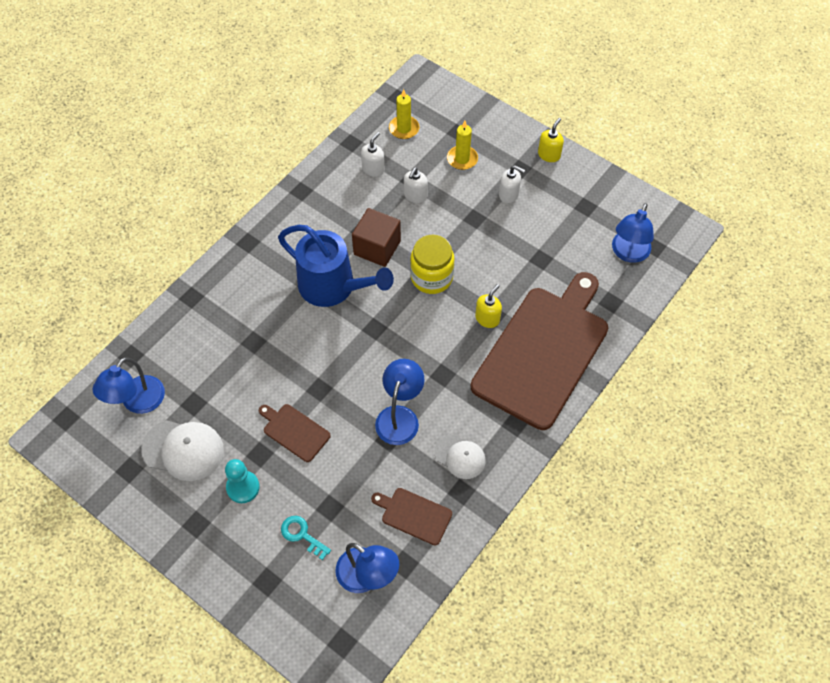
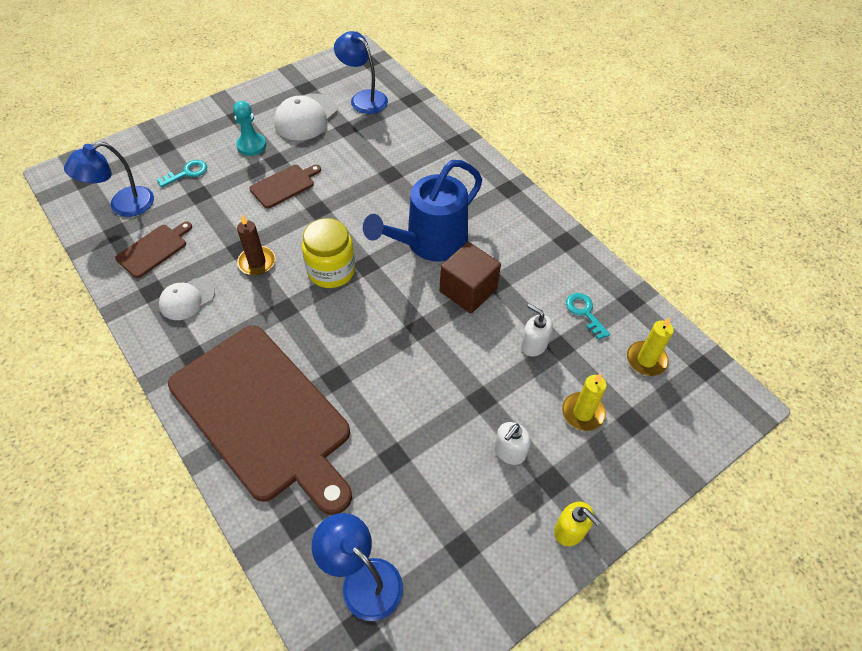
camera: 105 degrees right, 5 degrees down
(373, 169) = (584, 313): white soap dispenser -> turquoise key
(400, 416) = (257, 262): blue lamp -> brown candle
(431, 277) = (410, 331): yellow jar -> yellow jar (331, 271)
(487, 318) = (333, 370): yellow soap dispenser -> none

